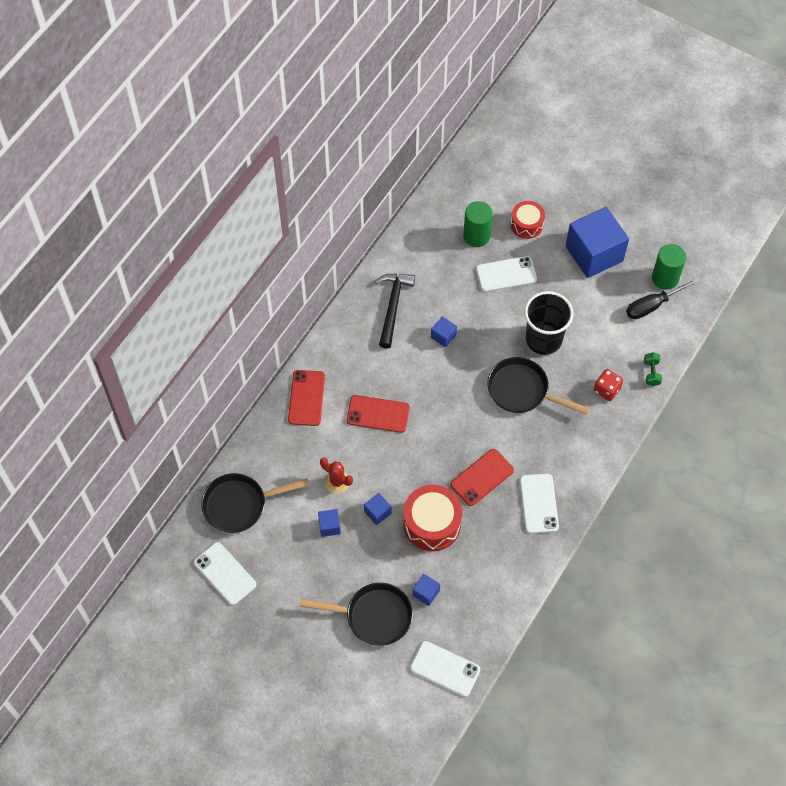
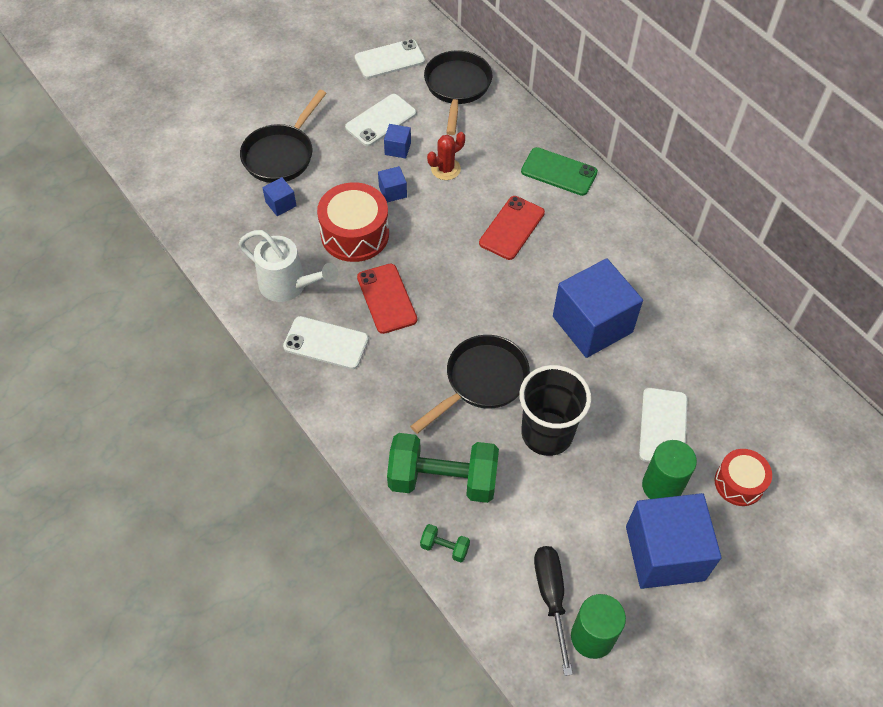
camera: 110 degrees right, 5 degrees down
(306, 398) = (559, 172): red phone -> green phone
(393, 306) = (653, 286): black hammer -> none
(443, 336) = (592, 324): blue cube -> blue cube, size x2.37
(445, 669) = (192, 194): white phone -> white phone (381, 120)
(476, 236) = (735, 413): green cylinder -> green cylinder (662, 486)
(501, 551) = (289, 286): none -> white watering can
(607, 390) = (442, 479): red dice -> green dumbbell

